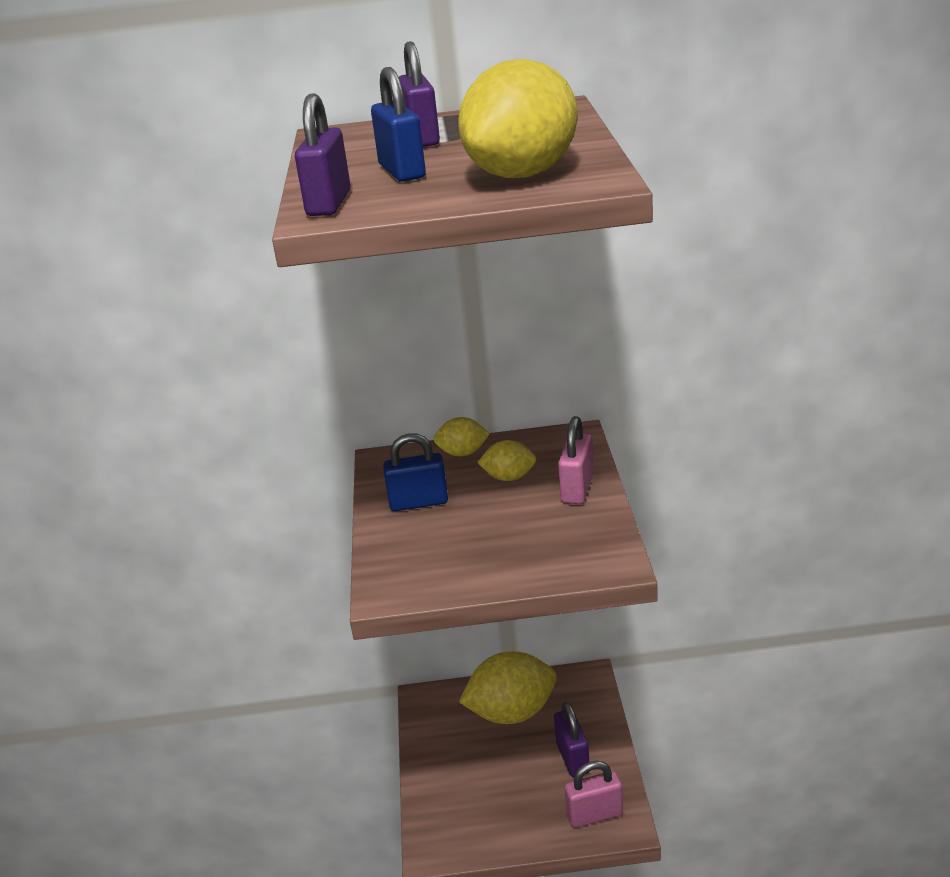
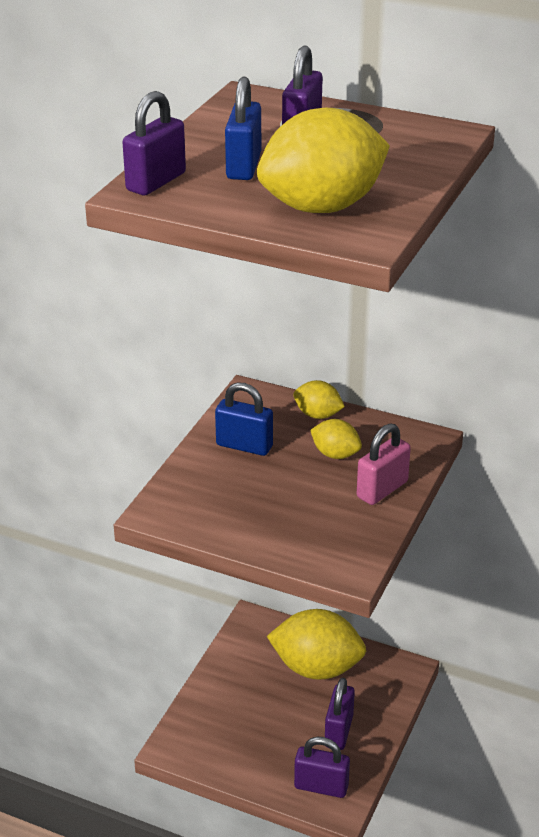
camera: 25 degrees right, 5 degrees up
(594, 814) = (321, 786): pink padlock -> purple padlock

